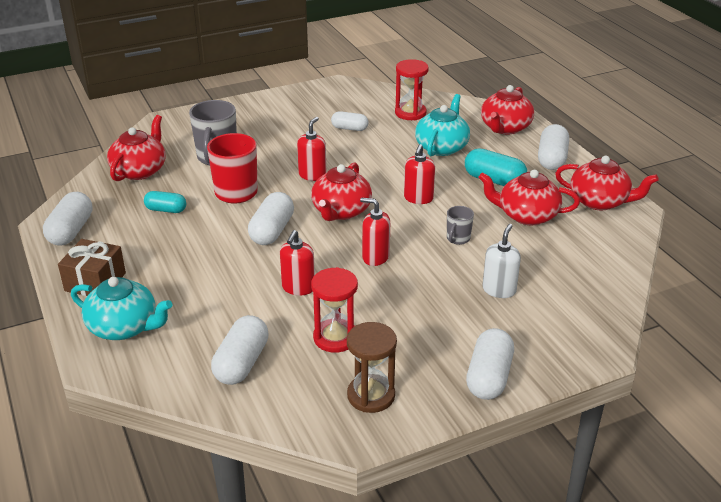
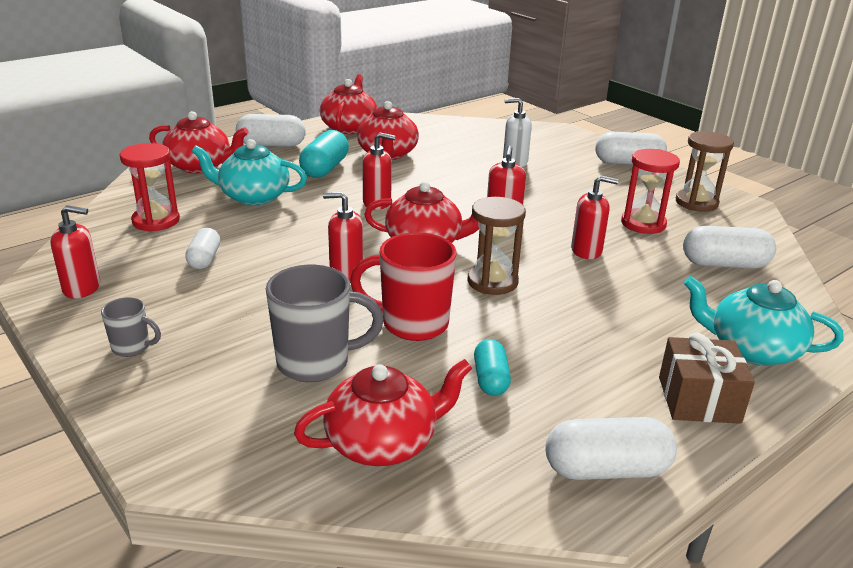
camera: 105 degrees left, 5 degrees down
(124, 327) = (752, 349): turquoise teapot -> turquoise teapot turned 75 degrees counterclockwise
(140, 170) = (383, 442): red teapot -> red teapot turned 150 degrees clockwise
(272, 231) = (492, 282): white capsule -> brown hourglass
(329, 95) = (82, 288): none -> red soap dispenser
(457, 239) = (446, 181): grey mug -> grey mug (132, 347)

